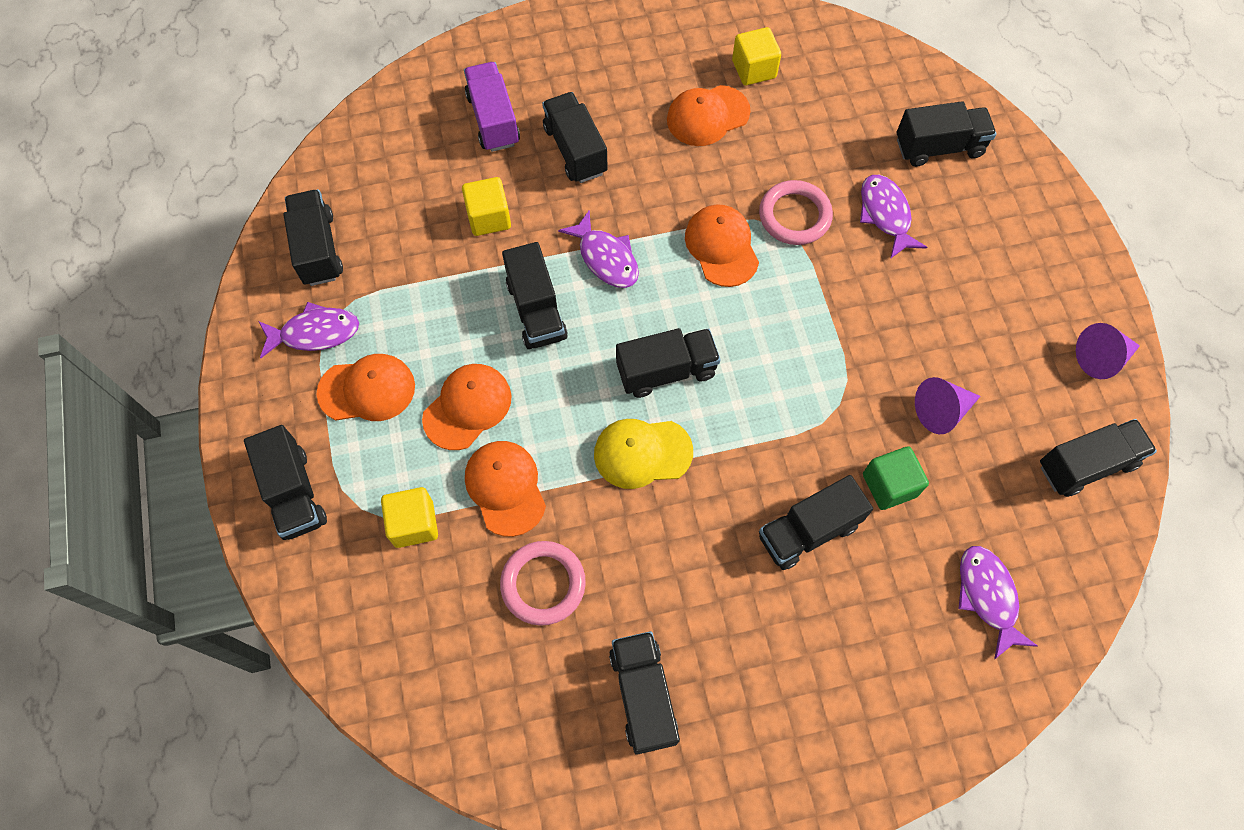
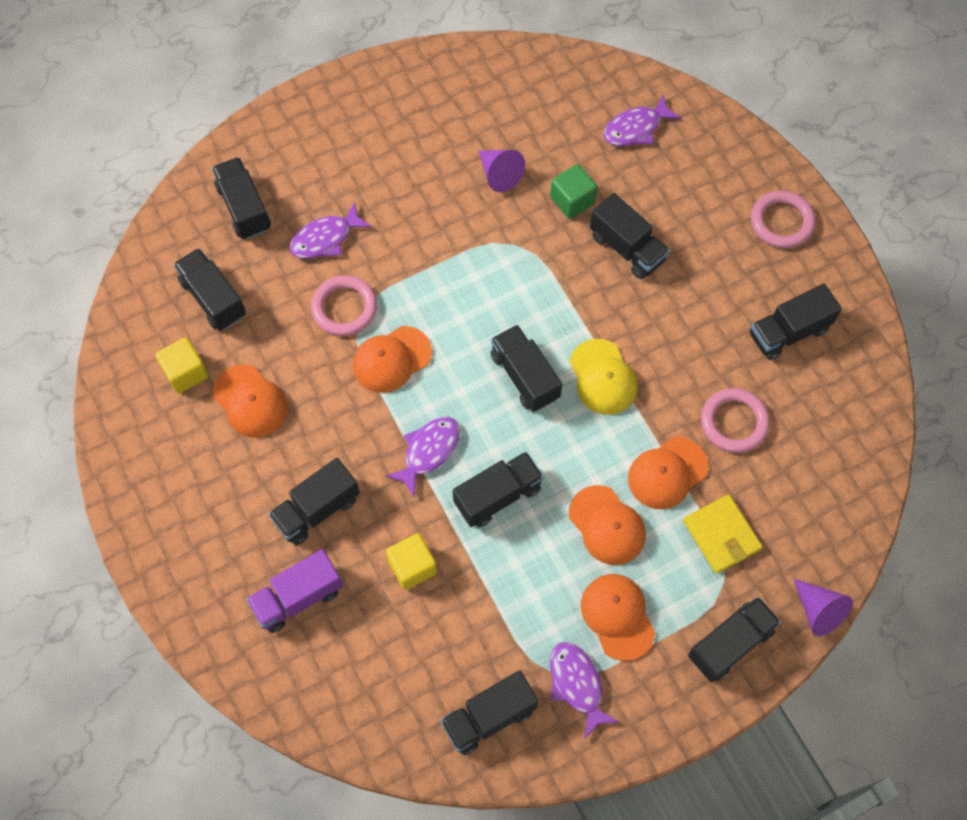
camera: 105 degrees left, 0 degrees up
(414, 524) = (721, 535): yellow cube -> yellow wallet
(467, 407) = (607, 525): orange cap -> orange cap turned 150 degrees counterclockwise
(807, 746) = (781, 222): none -> pink ring
(1086, 465) = (514, 78): black truck -> black truck (213, 298)
(1101, 358) = (421, 75): purple cone -> purple cone (818, 611)

